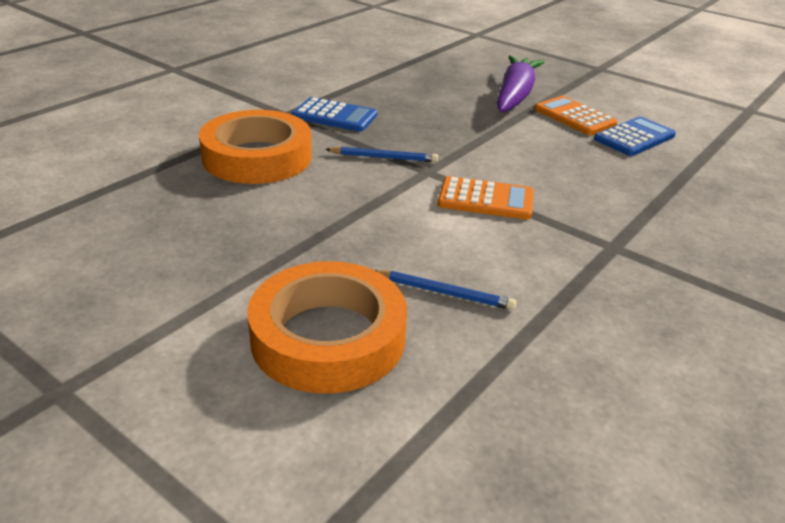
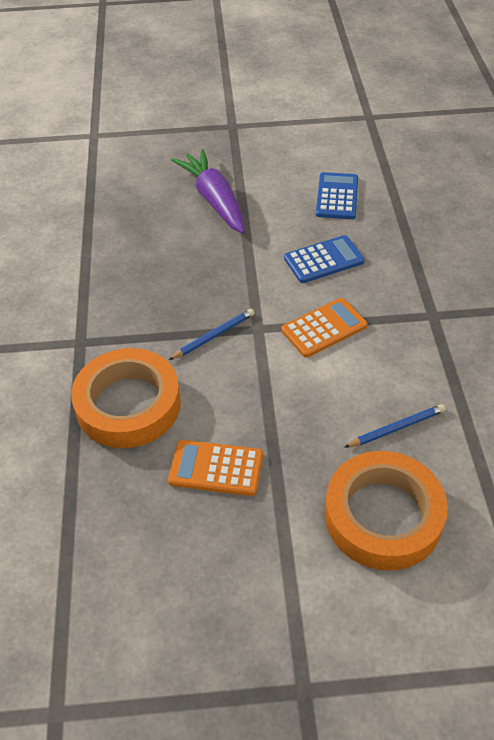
camera: 40 degrees left, 15 degrees up
(334, 116) = (120, 316): blue calculator -> blue calculator (324, 260)
(574, 117) = (279, 198): orange calculator -> orange calculator (216, 468)

